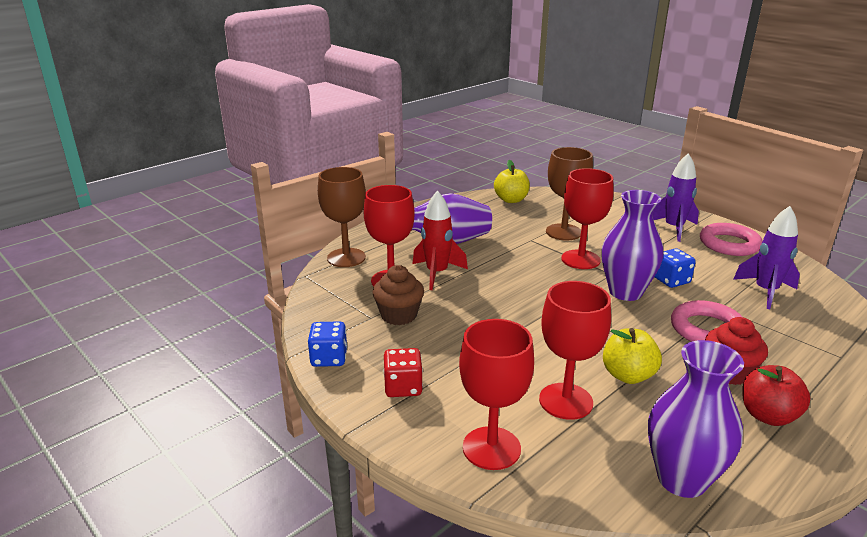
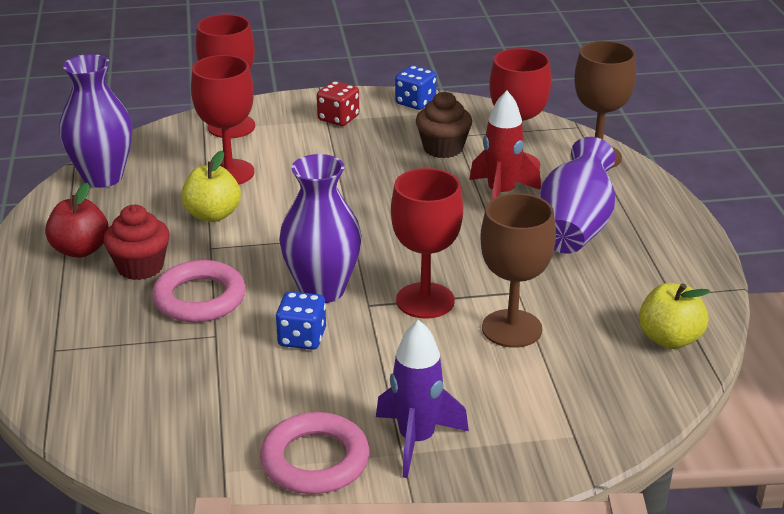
camera: 125 degrees right, 5 degrees up
(765, 291) = (191, 394): purple rocket -> none

